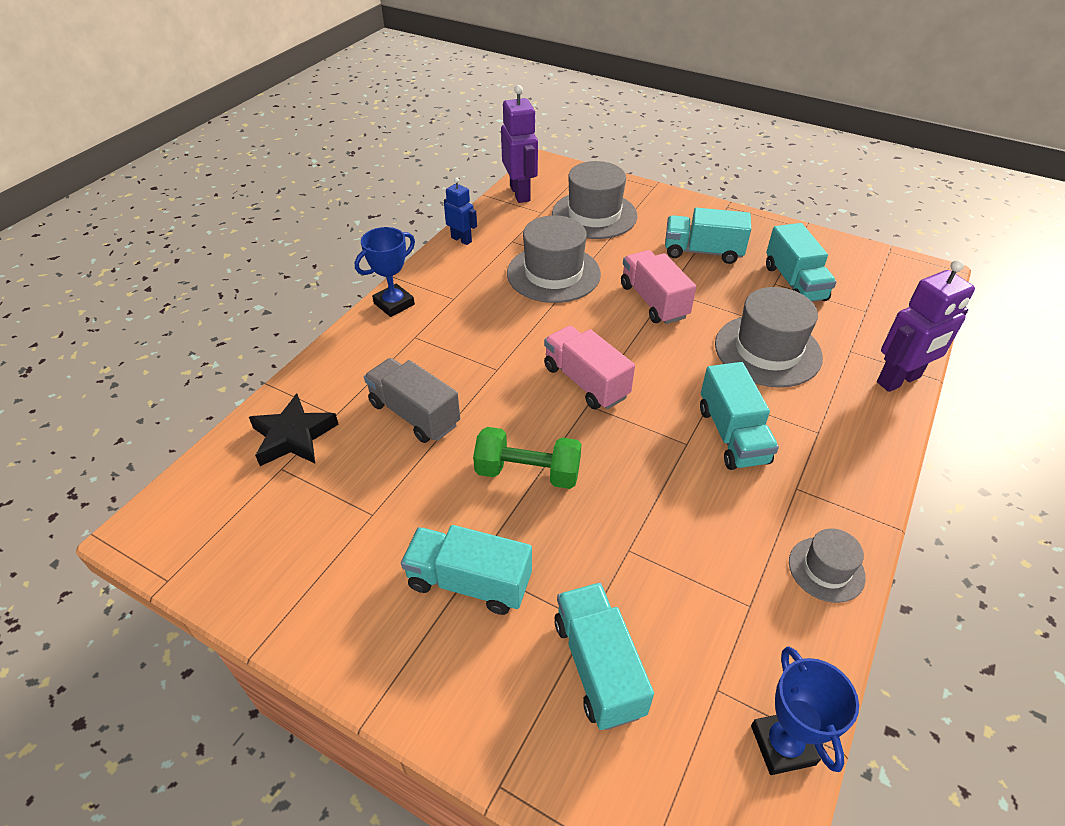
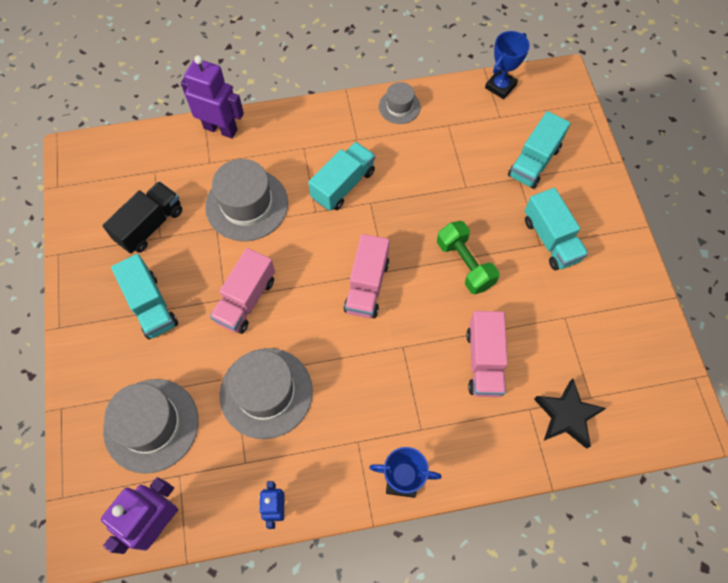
camera: 130 degrees left, 20 degrees up
(414, 414) = (484, 361): grey truck -> pink truck
(794, 283) = (150, 225): turquoise truck -> black truck

